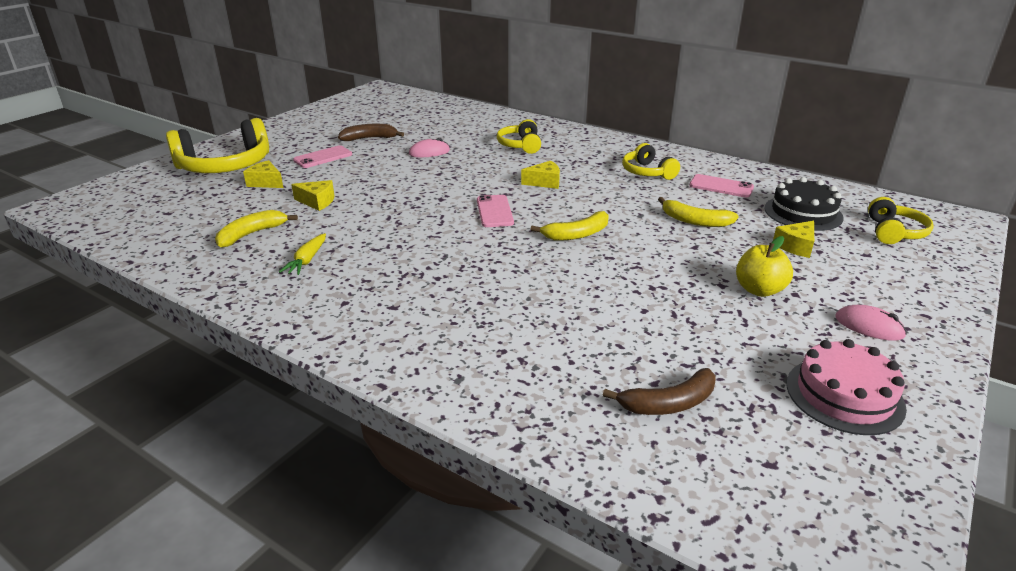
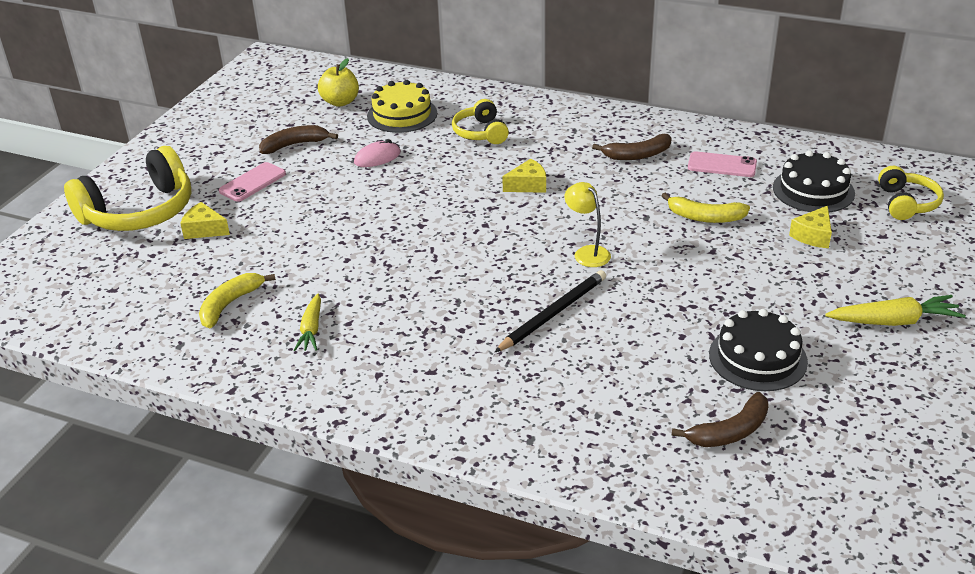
camera: 10 degrees left, 5 degrees up
(317, 202) = (281, 249): yellow cheese -> none
(463, 128) = (402, 114): none -> yellow cake
(494, 211) = (488, 234): pink phone -> none
(527, 276) = (553, 313): none -> black pencil
(577, 234) = (587, 253): yellow banana -> yellow lamp
(647, 172) = (637, 155): yellow headphones -> brown banana
(716, 339) = (757, 358): none -> black cake
(759, 290) = (786, 295): yellow apple -> yellow apple (340, 102)
(844, 395) = (880, 397): pink cake -> none
(869, 326) = (894, 321): pink mouse -> yellow carrot

